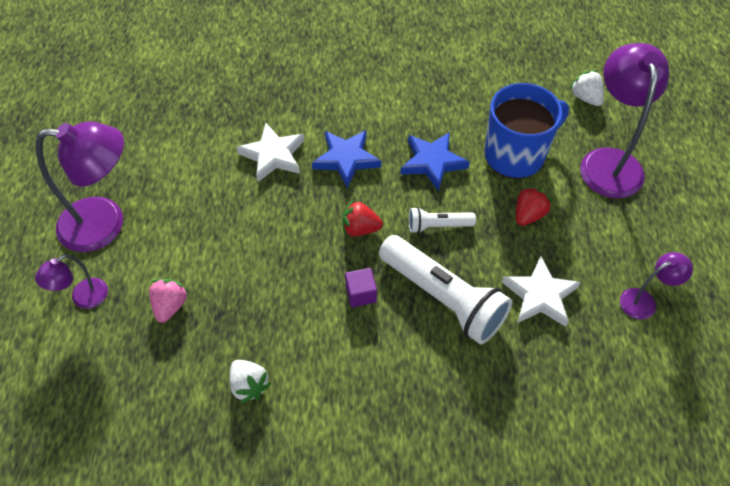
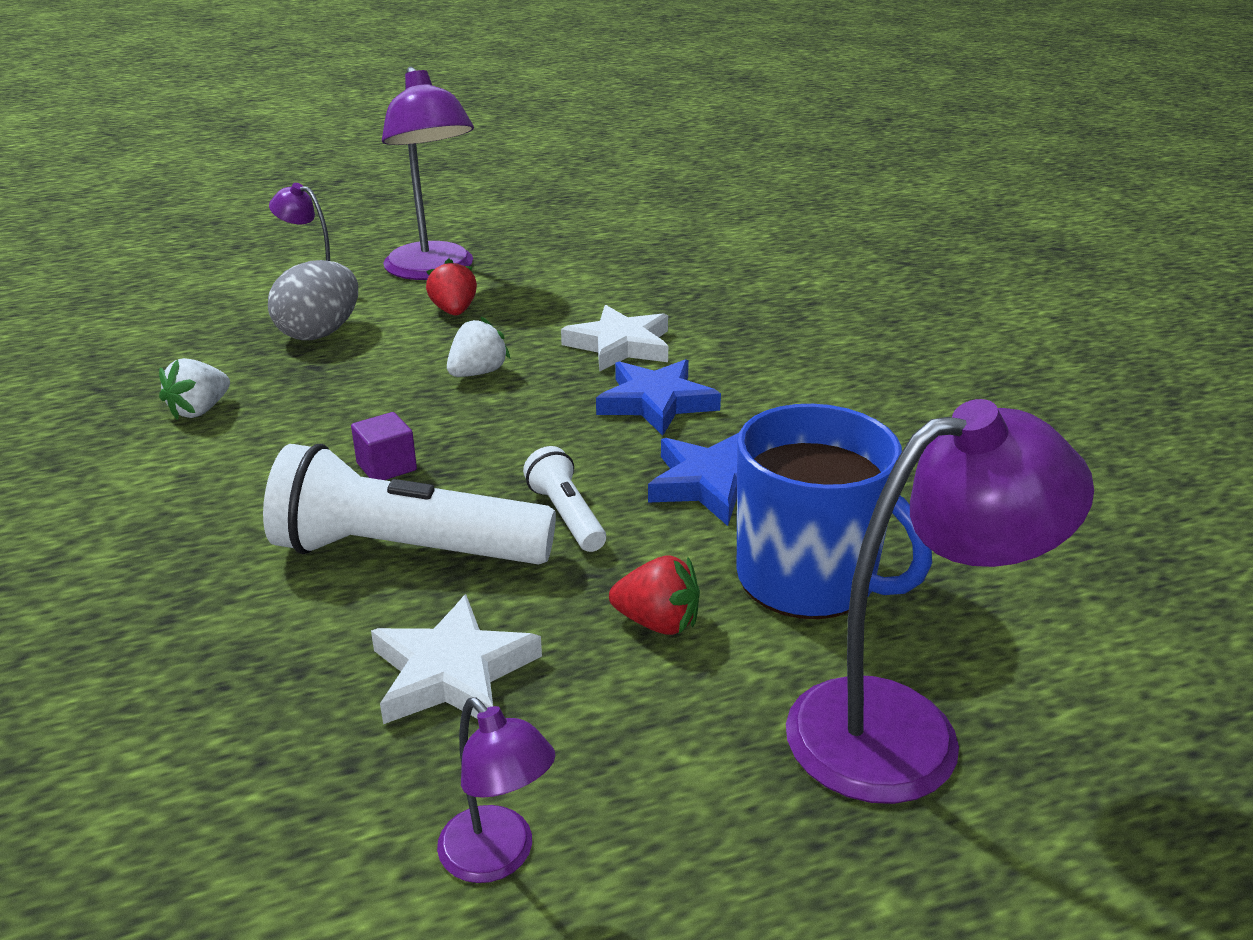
camera: 70 degrees right, 25 degrees down
(170, 306) = (320, 333): pink strawberry -> grey egg
(360, 229) = (518, 441): red strawberry -> red strawberry (454, 311)
(443, 298) = (405, 550): white flashlight -> white flashlight turned 75 degrees clockwise
(585, 97) = (1076, 658): white strawberry -> white strawberry (477, 373)

